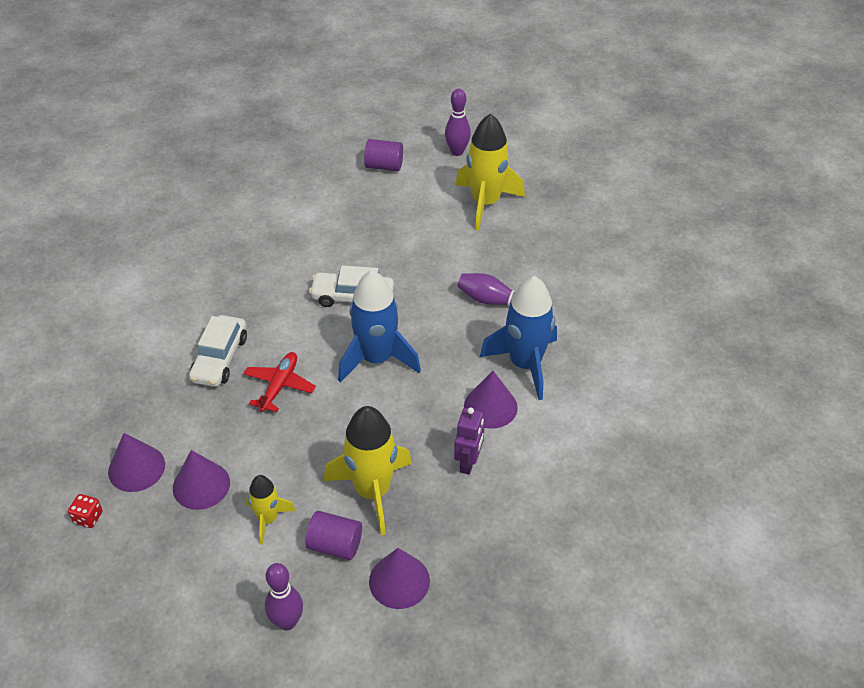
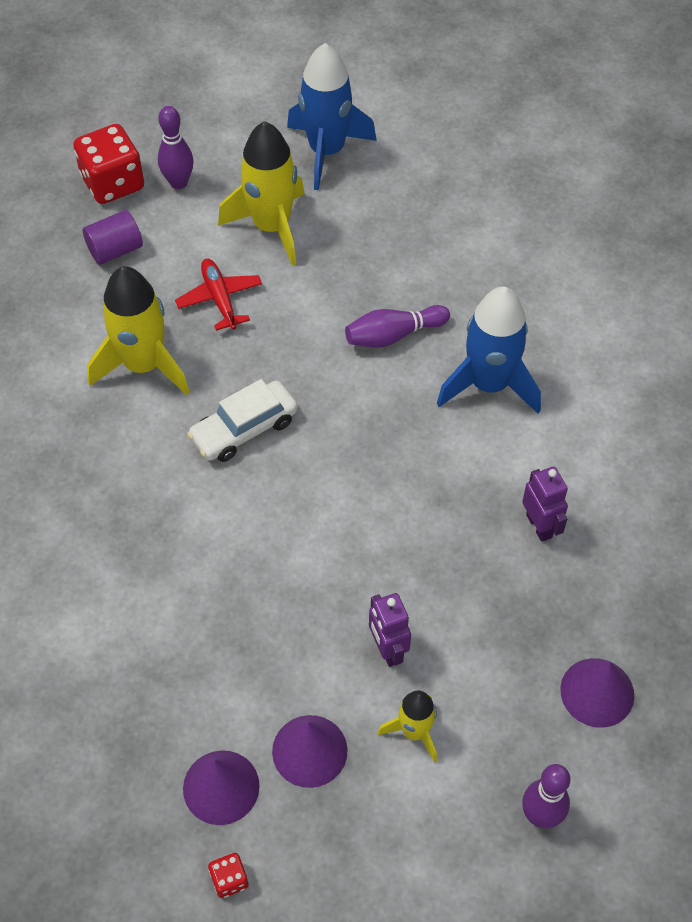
camera: 40 degrees left, 10 degrees up
(220, 358) = (176, 600): white car -> none
(279, 386) = (273, 583): red plane -> red plane (219, 299)
(302, 465) = (387, 649): none -> purple robot
(335, 545) = (504, 705): purple cylinder -> none
(372, 491) = (482, 624): yellow rocket -> yellow rocket (143, 365)
(377, 359) = (341, 481): blue rocket -> blue rocket (326, 151)
(420, 132) = (113, 183): none -> red dice
(490, 406) = (501, 453): purple cone -> none

